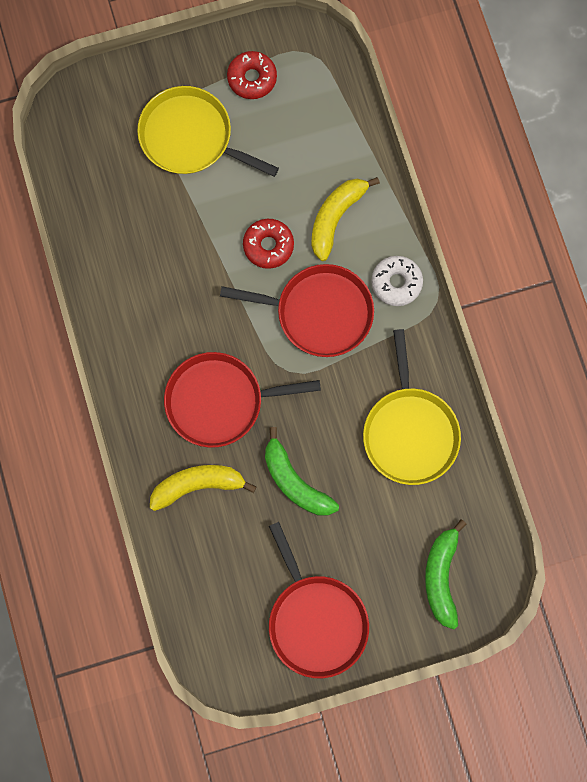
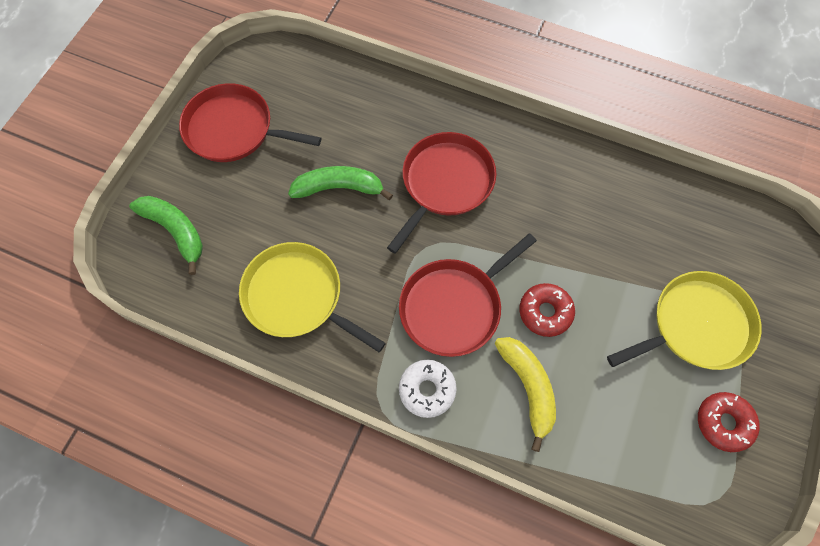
camera: 130 degrees right, 10 degrees down
(198, 485) = (396, 126): yellow banana -> none

